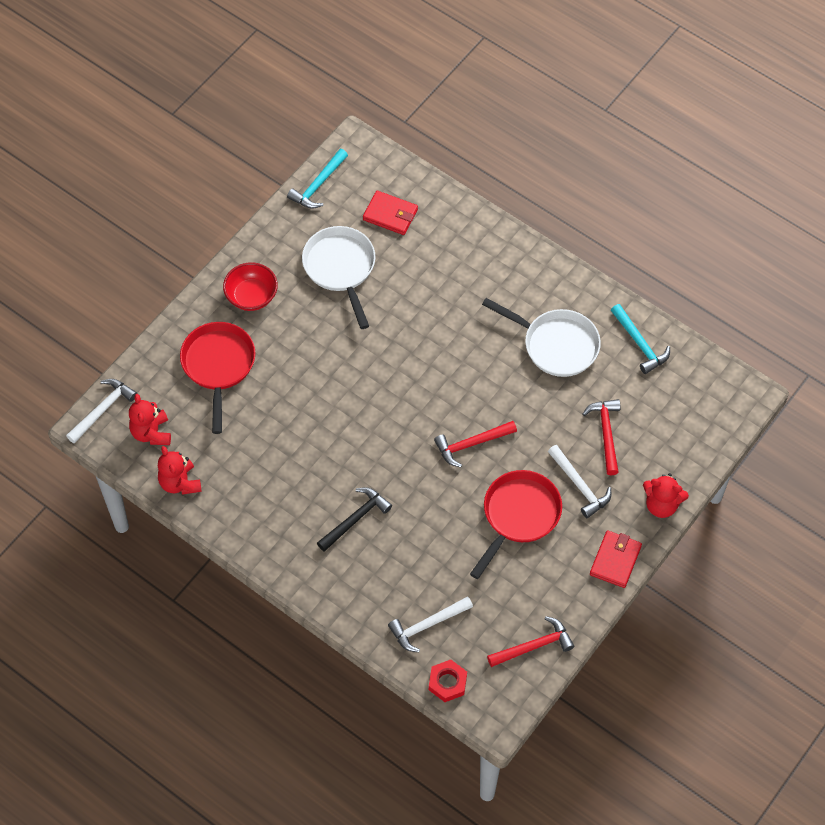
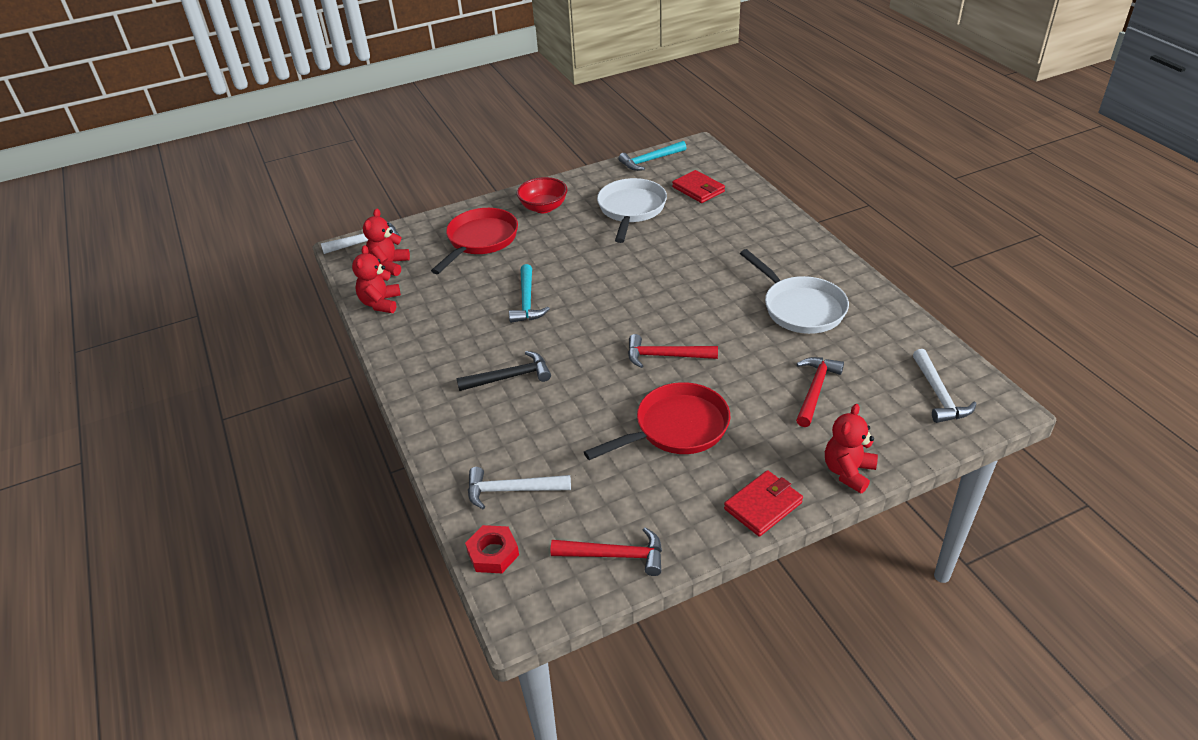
camera: 30 degrees right, 20 degrees down
(579, 485) = (760, 424): white hammer -> white hammer (939, 394)
(640, 343) = (892, 330): turquoise hammer -> turquoise hammer (527, 301)
(661, 505) = (848, 472): red teddy bear -> red teddy bear turned 75 degrees clockwise

